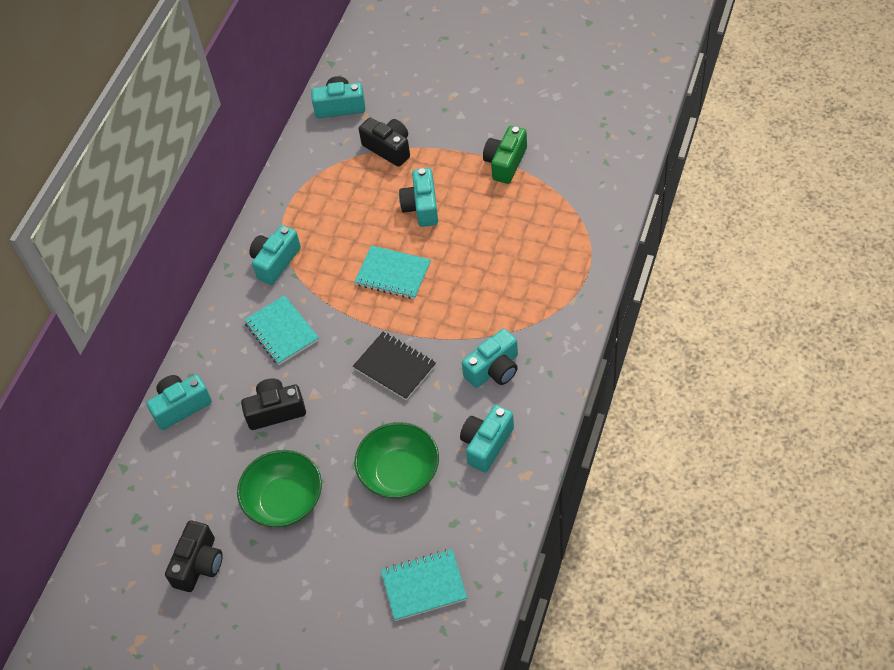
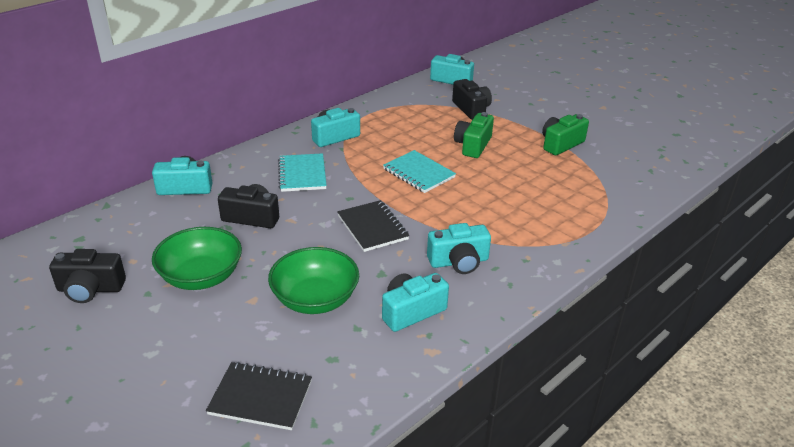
camera: 20 degrees right, 20 degrees down
(199, 564) = (90, 289): black camera -> black camera turned 45 degrees clockwise
(421, 207) = (473, 145): turquoise camera -> green camera
(424, 586) = (261, 398): turquoise notebook -> black notebook

